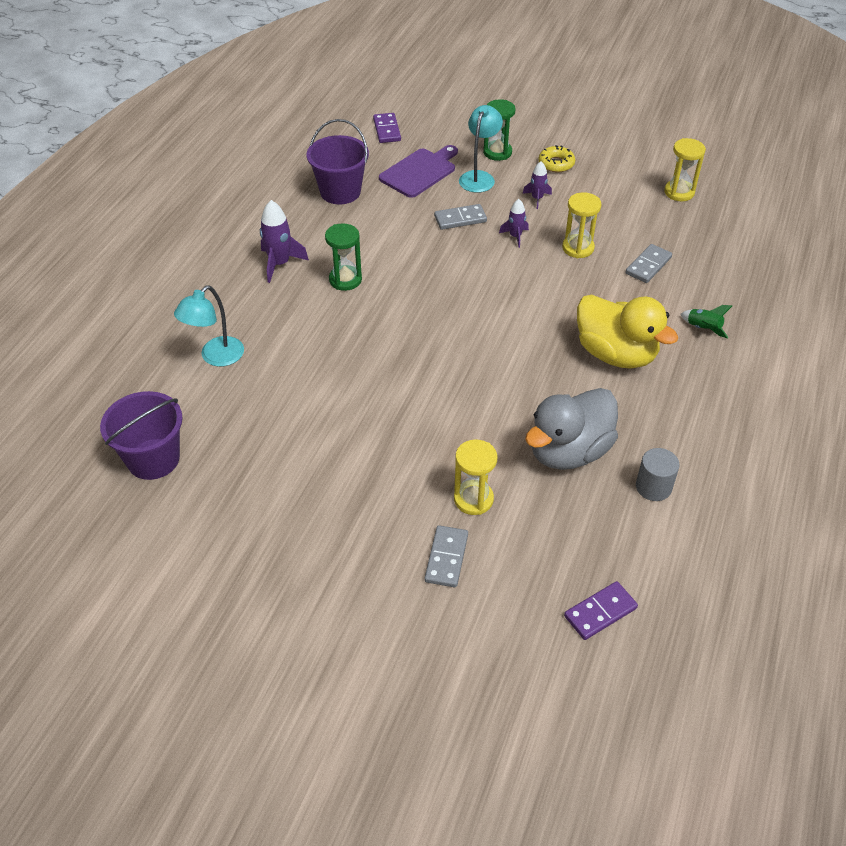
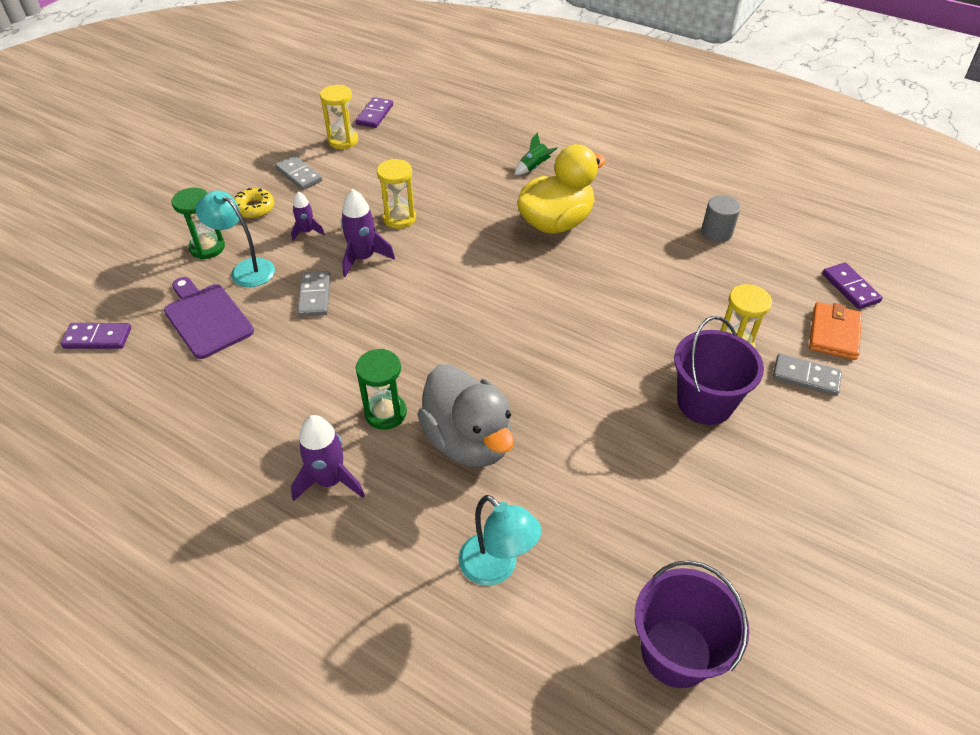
camera: 80 degrees left, 0 degrees up
(340, 192) = (206, 400): purple bucket -> purple bucket (705, 402)
(515, 236) = (363, 258): purple rocket -> purple rocket, size x1.64
(517, 588) = (833, 333): none -> orange wallet
(568, 451) = (675, 274): grey duck -> grey duck (468, 440)
(648, 265) = (441, 180): grey domino -> grey domino (299, 175)
(734, 204) = (375, 115): none -> purple domino

